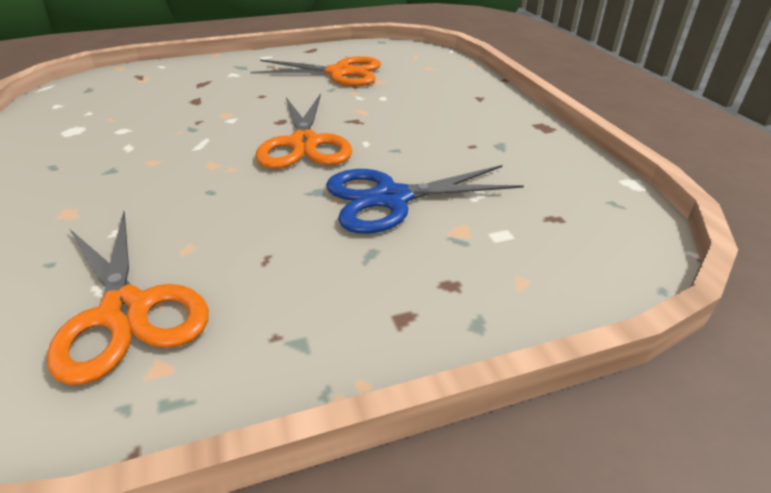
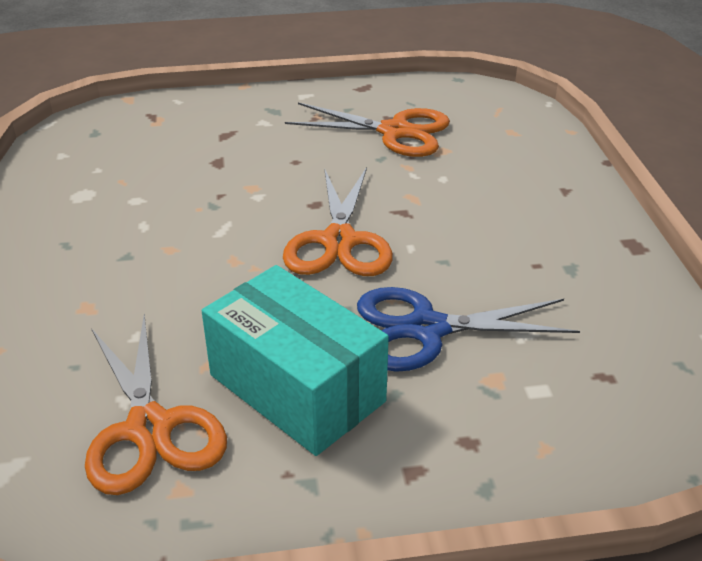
camera: 10 degrees right, 0 degrees up
(277, 258) = (296, 388): none -> turquoise box

